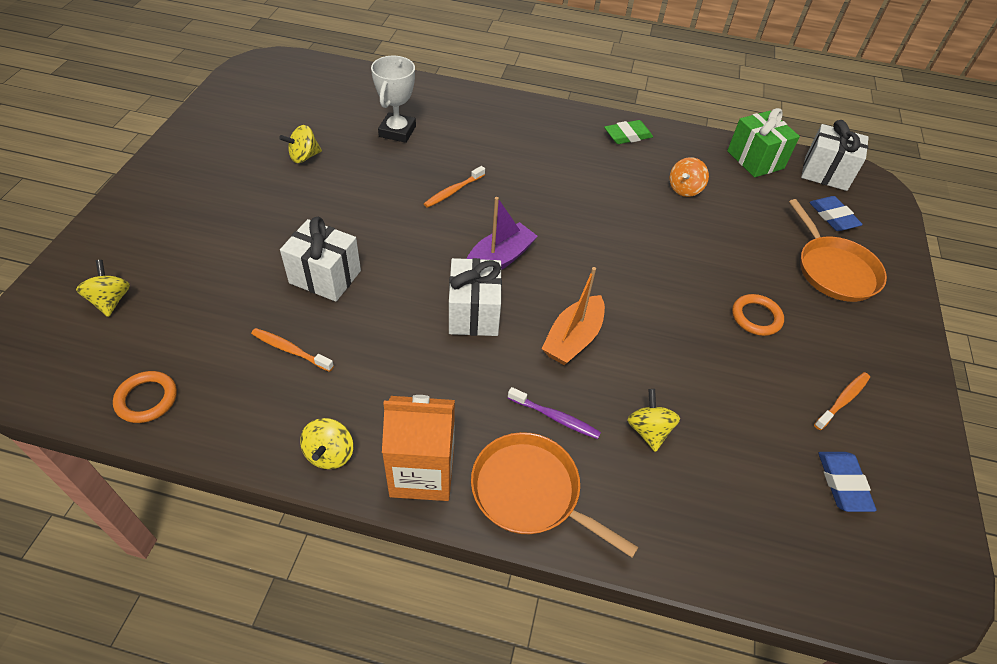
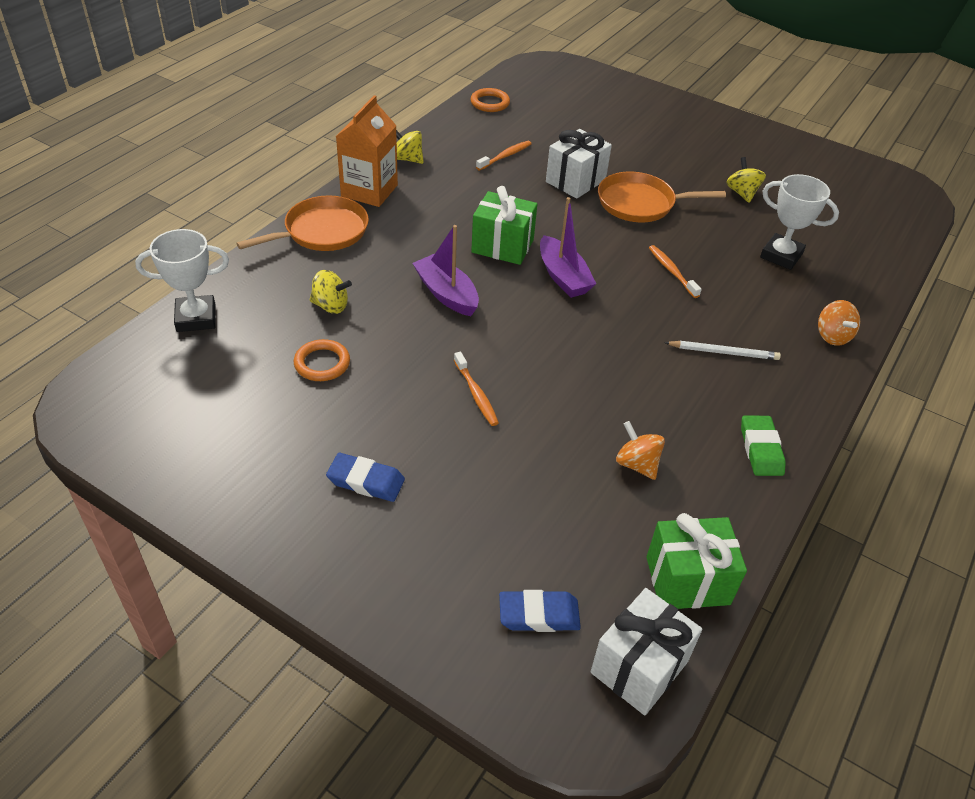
camera: 110 degrees right, 5 degrees down
(111, 300) = (584, 96): yellow spinning top -> none
(474, 313) = (502, 246): white gift -> green gift
(489, 106) = (832, 336): none -> orange spinning top
(541, 156) = (723, 352): none -> white pencil
(555, 417) = (374, 260): purple toothbrush -> none
(573, 339) = (446, 294): orange boat -> purple boat
(748, 557) = (196, 318): none -> white trophy
(756, 317) = (408, 435): orange ring -> orange ring (322, 363)
(834, 270) = (442, 553): orange pan -> orange pan (640, 203)
(842, 400) = (275, 453): orange toothbrush -> orange toothbrush (476, 394)
(843, 483) = (203, 405): blue eraser -> blue eraser (366, 481)

